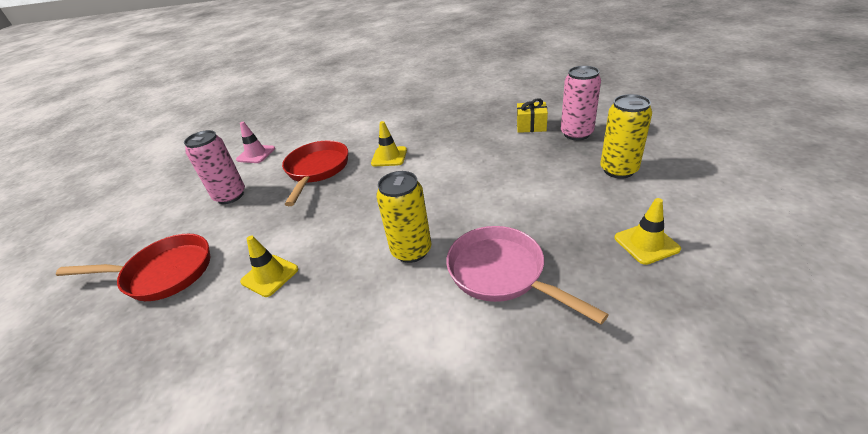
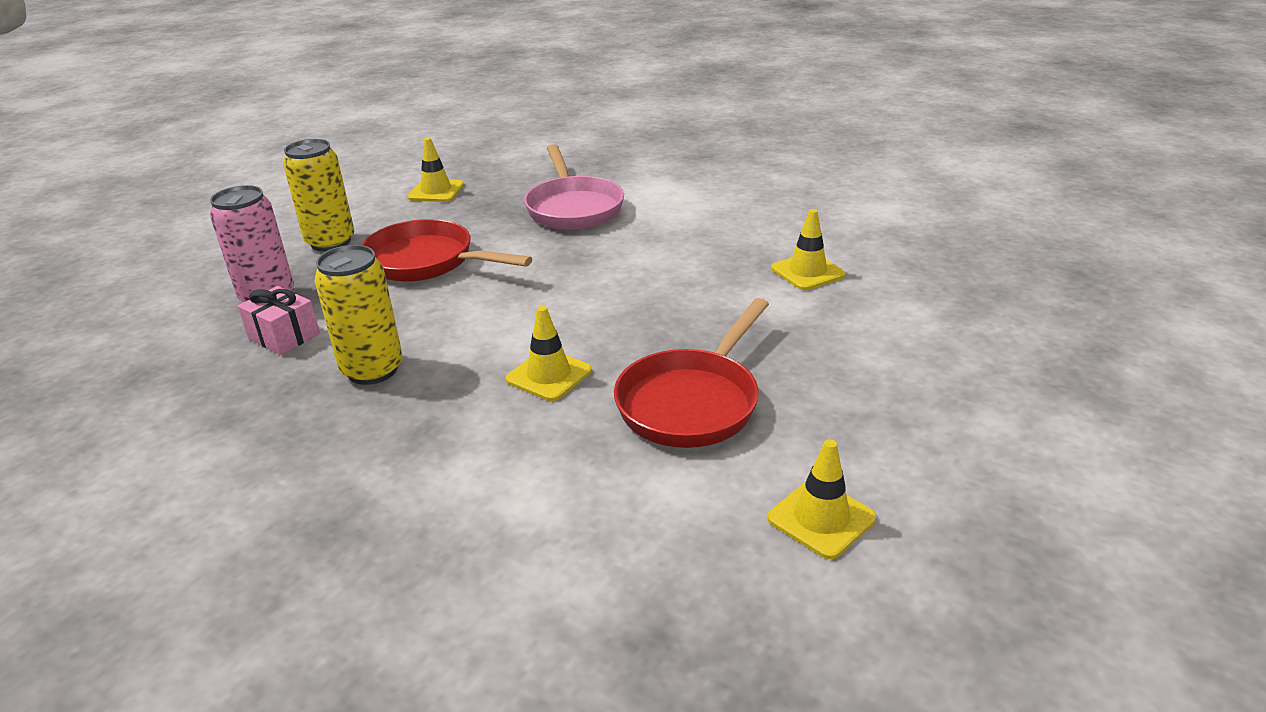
camera: 155 degrees left, 5 degrees down
(163, 273) = (963, 317): red pan -> red pan (427, 262)
(230, 196) = (877, 412): pink can -> none
(256, 154) = (821, 518): pink traffic cone -> yellow traffic cone
(411, 251) = (635, 245): yellow can -> yellow can (372, 370)
(531, 126) = (284, 336): yellow gift -> pink gift

